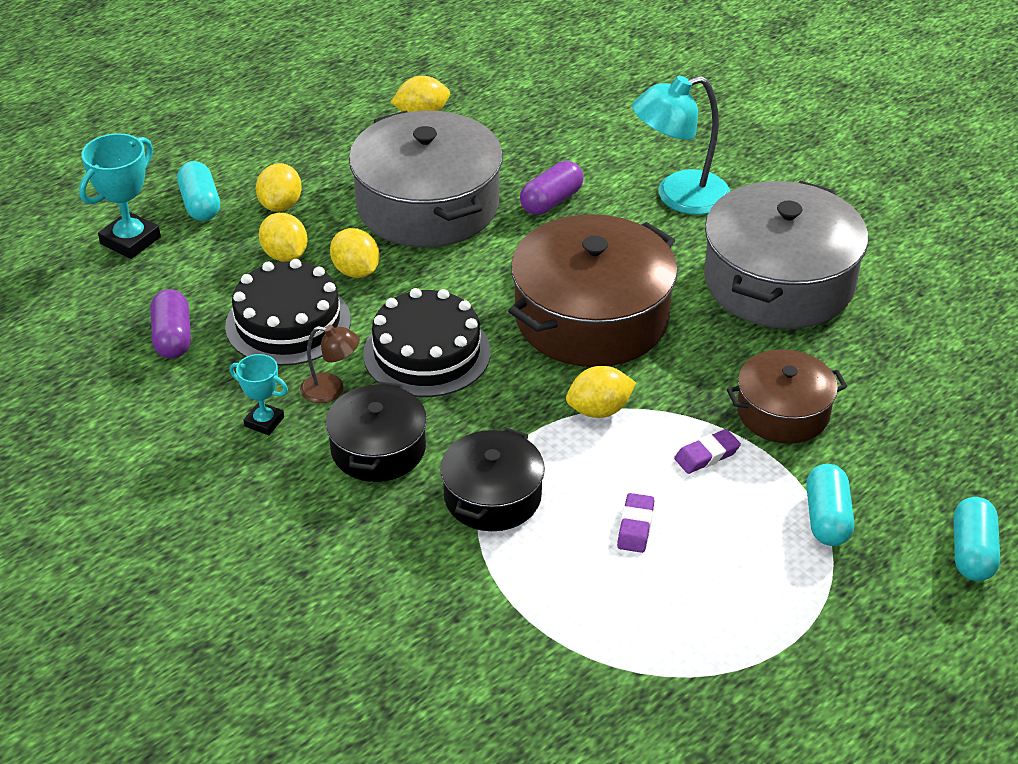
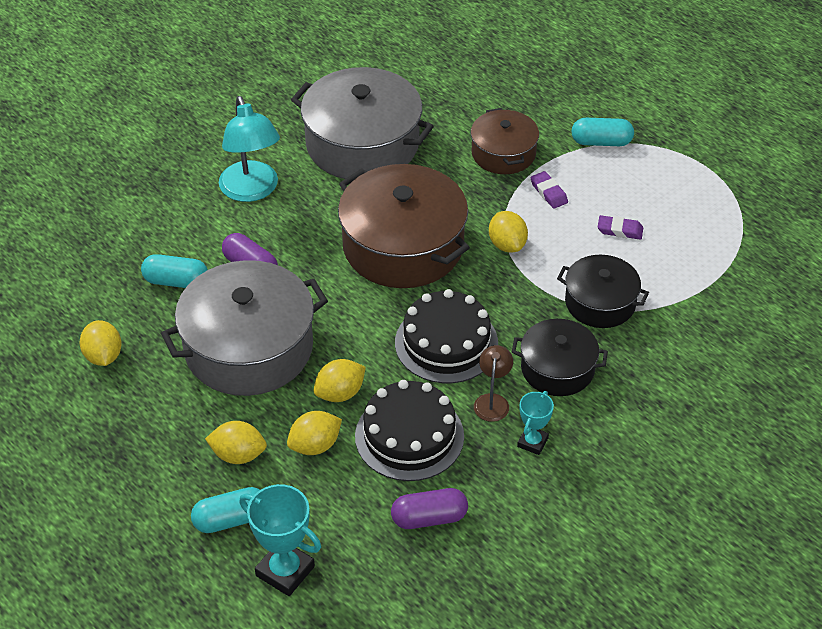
camera: 90 degrees left, 5 degrees up
(972, 552) = (622, 85): turquoise capsule -> turquoise capsule (176, 281)

